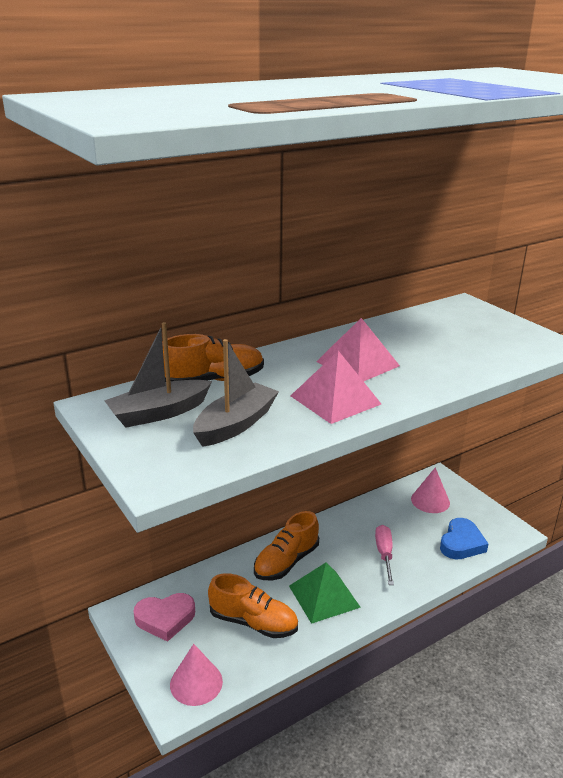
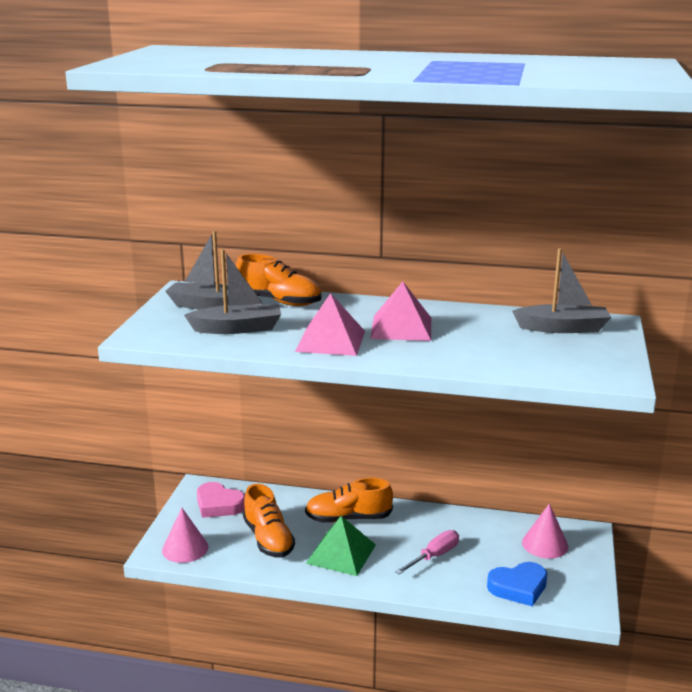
camera: 45 degrees right, 5 degrees down
(450, 319) = (562, 328): none -> grey boat

